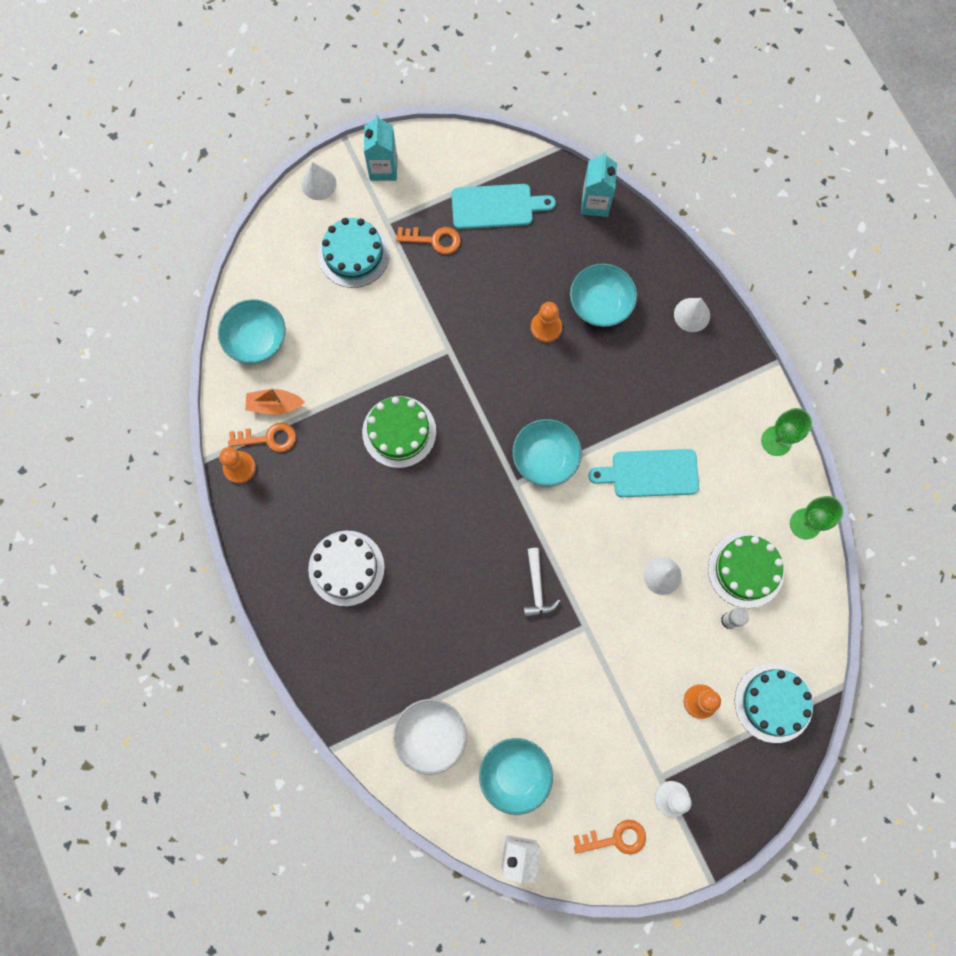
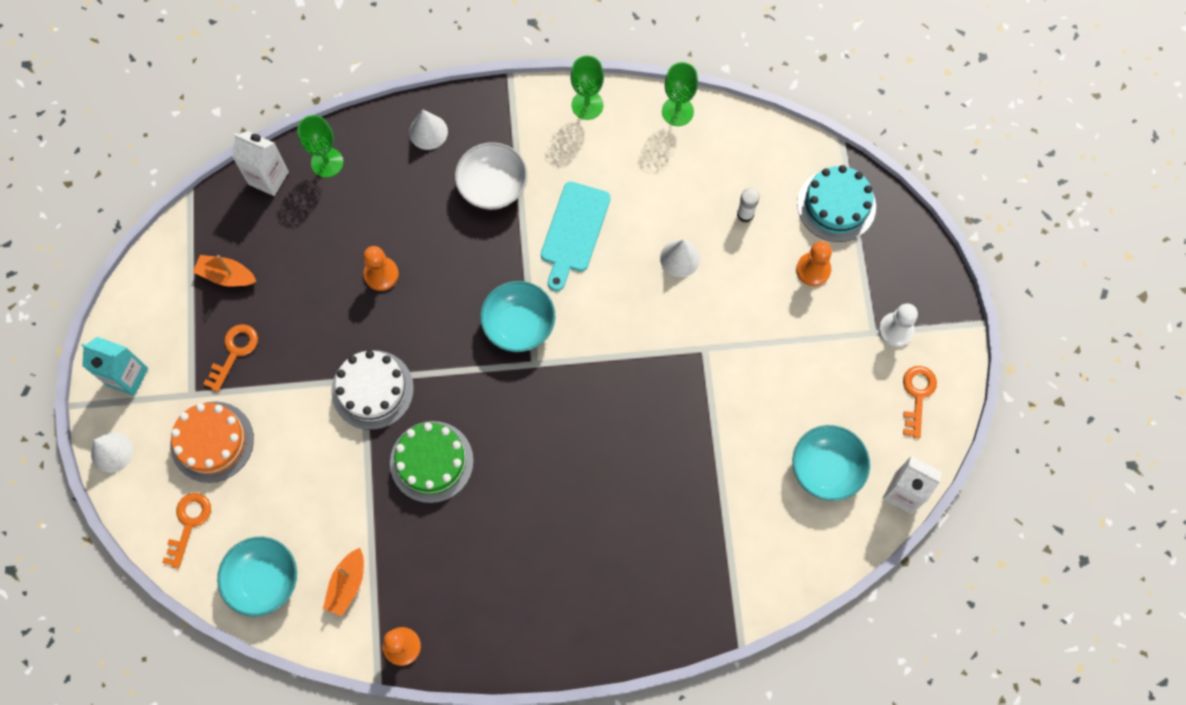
camera: 70 degrees left, 5 degrees down
(268, 438) = (382, 604): orange key -> orange key (189, 524)
(346, 568) = (557, 567): white cake -> white cake (372, 390)
(354, 254) = (212, 442): turquoise cake -> orange cake
(430, 735) = (761, 539): white bowl -> white bowl (493, 187)
(496, 206) = (226, 275): turquoise cutting board -> orange boat
(537, 588) = (649, 381): white hammer -> none
(595, 203) = (268, 178): turquoise carton -> white carton
(600, 304) = (379, 213): turquoise bowl -> none
(628, 244) = (327, 162): none -> green goblet
(745, 570) = (702, 181): green cake -> none

